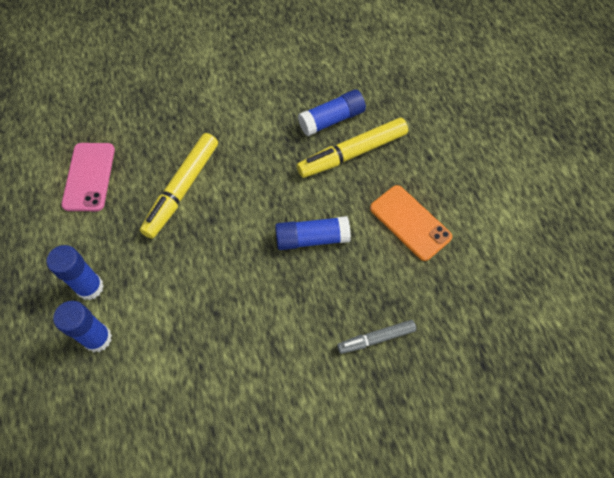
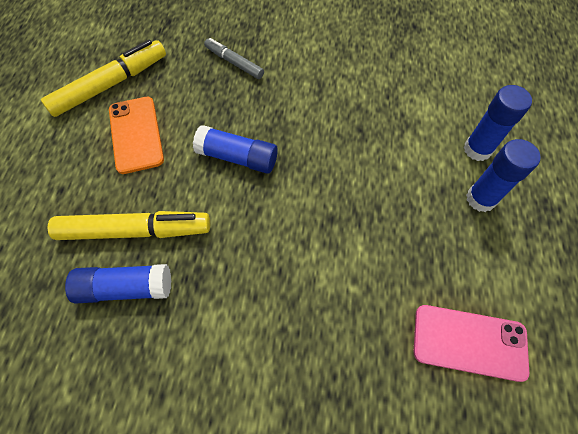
camera: 155 degrees left, 0 degrees up
(89, 177) = (469, 342): pink phone -> pink phone turned 75 degrees clockwise
(182, 189) = (352, 270): yellow marker -> yellow marker (110, 84)
(376, 339) = (234, 63): grey marker -> grey marker turned 150 degrees counterclockwise

